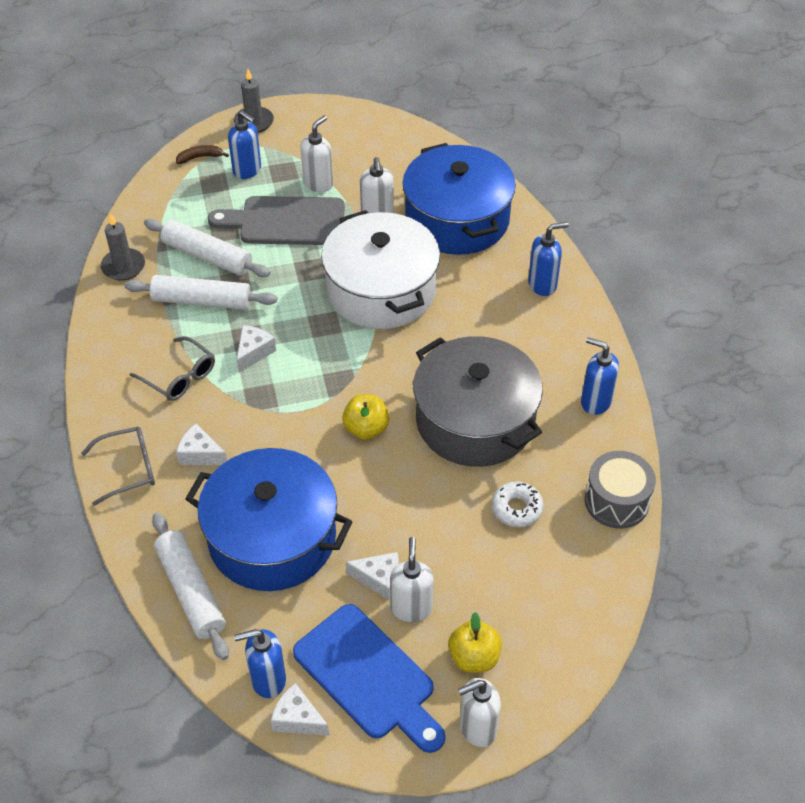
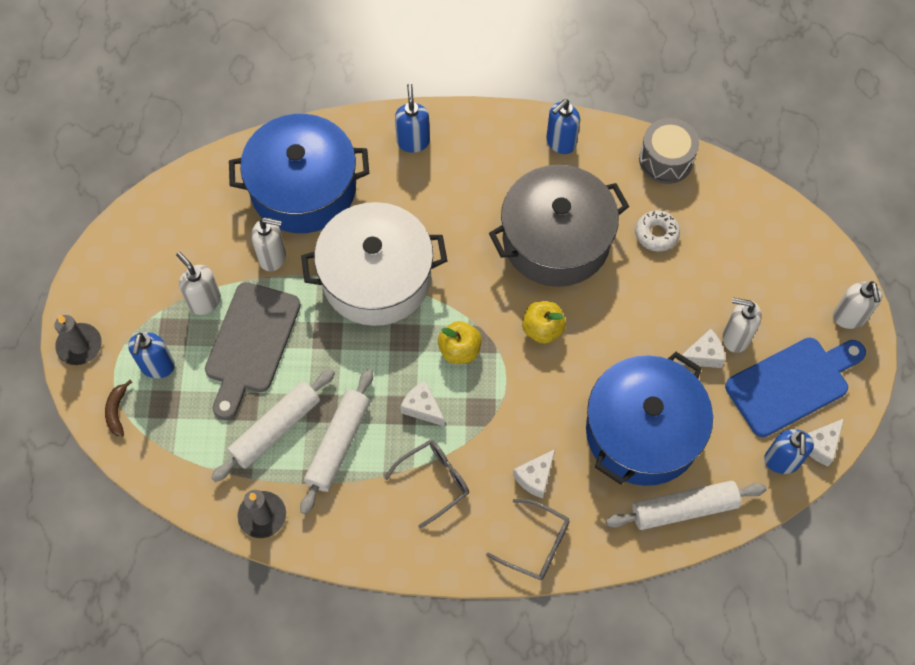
camera: 75 degrees left, 15 degrees up
(129, 469) = (536, 544): grey glasses -> grey glasses turned 120 degrees clockwise
(247, 170) = (157, 366): blue soap dispenser -> blue soap dispenser turned 135 degrees clockwise
(379, 579) = (703, 355): white cheese -> white cheese turned 45 degrees clockwise
(474, 657) = (789, 303): yellow apple -> yellow apple (459, 350)

